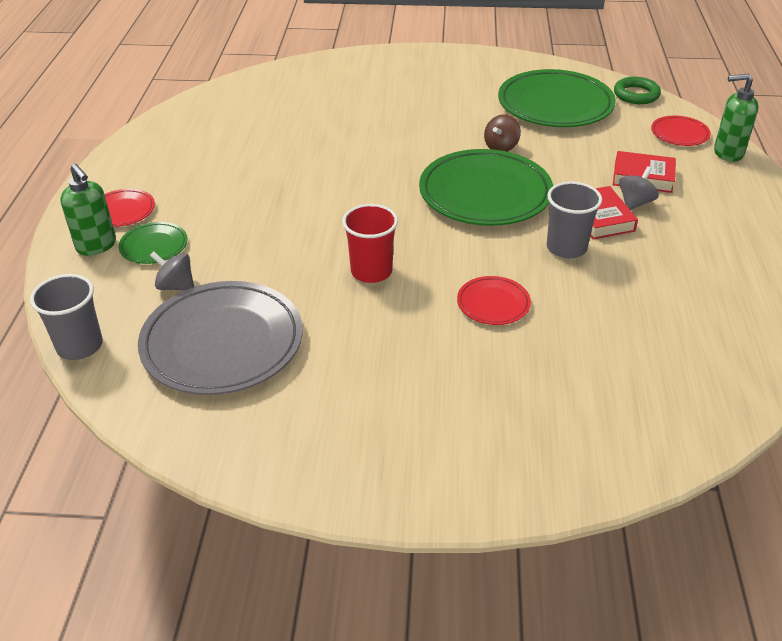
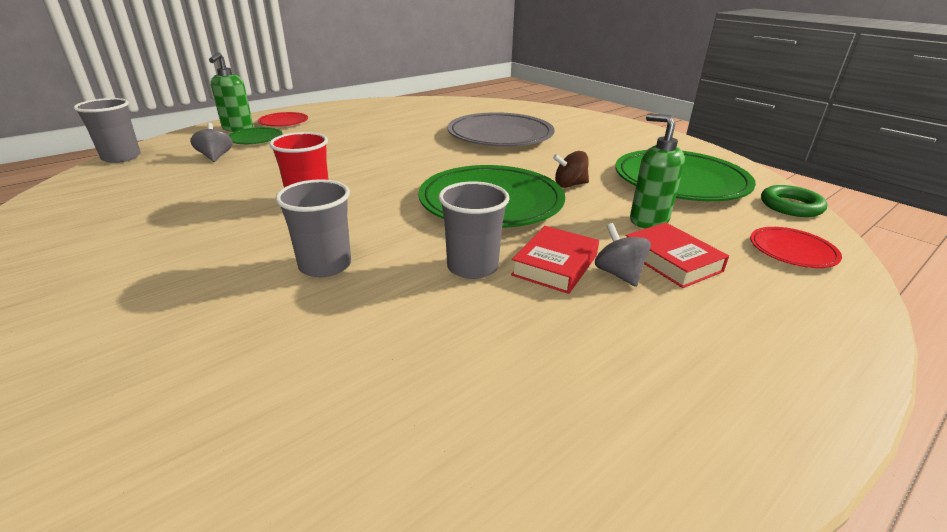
camera: 45 degrees right, 10 degrees down
(222, 343) = (158, 189): grey plate -> grey plate (500, 135)
(493, 303) = (325, 265): red plate -> grey cup
(635, 203) = (618, 274): grey spinning top -> grey spinning top turned 105 degrees counterclockwise
(727, 153) = (837, 293): green soap dispenser -> green soap dispenser (648, 220)

